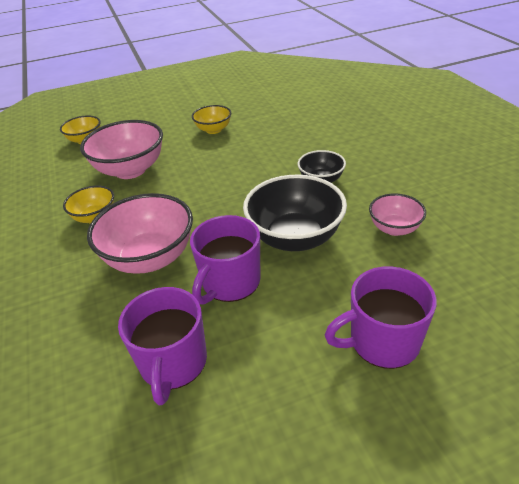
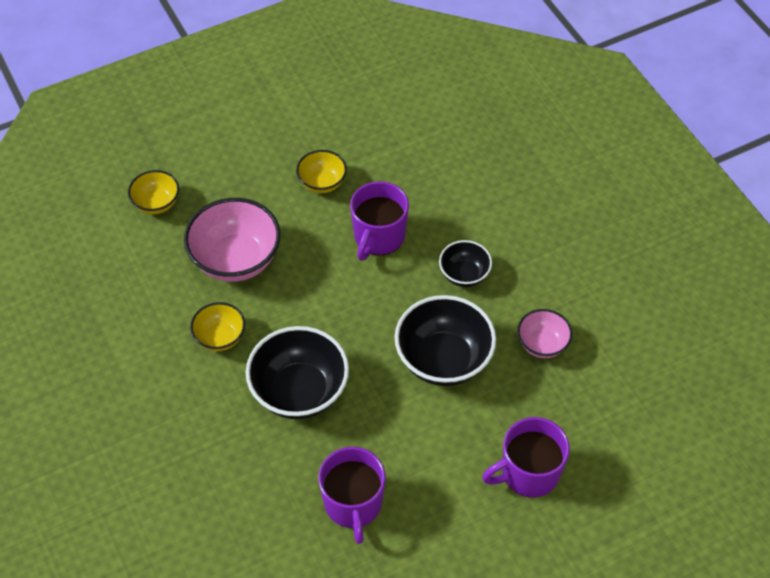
camera: 10 degrees left, 15 degrees up
(150, 258) = (299, 392): pink bowl -> black bowl
(230, 282) = (387, 418): purple mug -> purple mug (378, 237)

